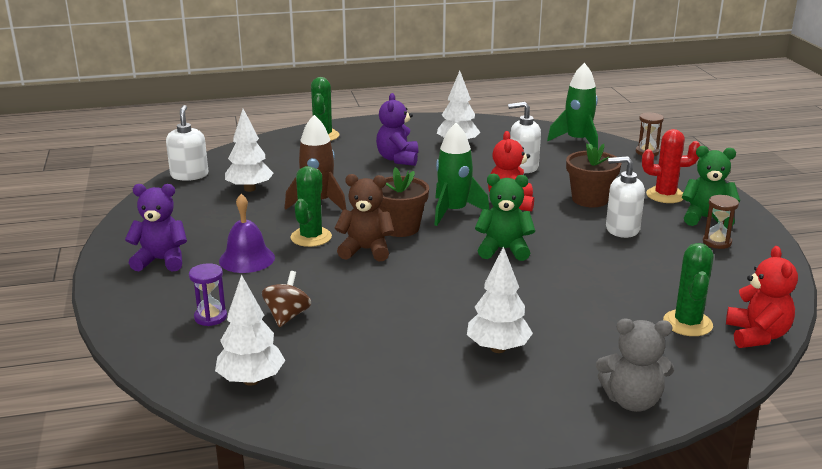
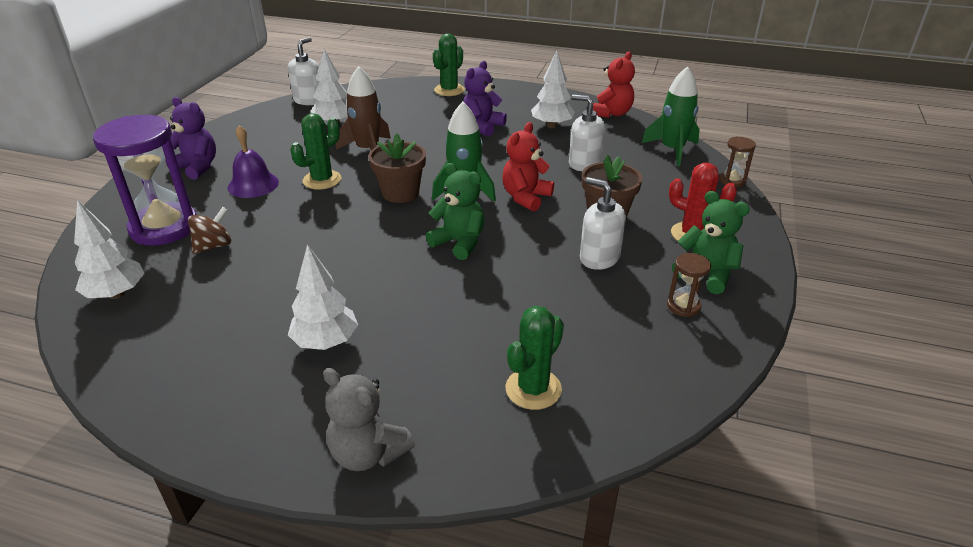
camera: 30 degrees right, 10 degrees up
(210, 317) = (164, 227): purple hourglass -> purple hourglass, size x2.28
(366, 250) = (347, 205): brown teddy bear -> none
(757, 335) = (590, 435): red teddy bear -> red teddy bear (611, 113)

